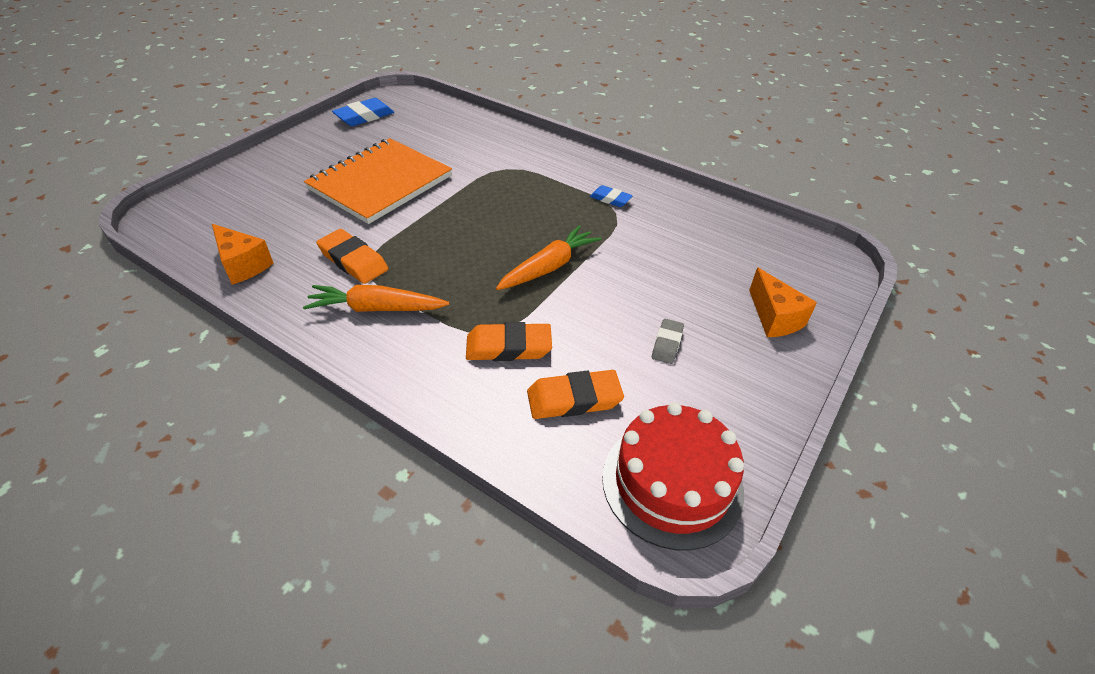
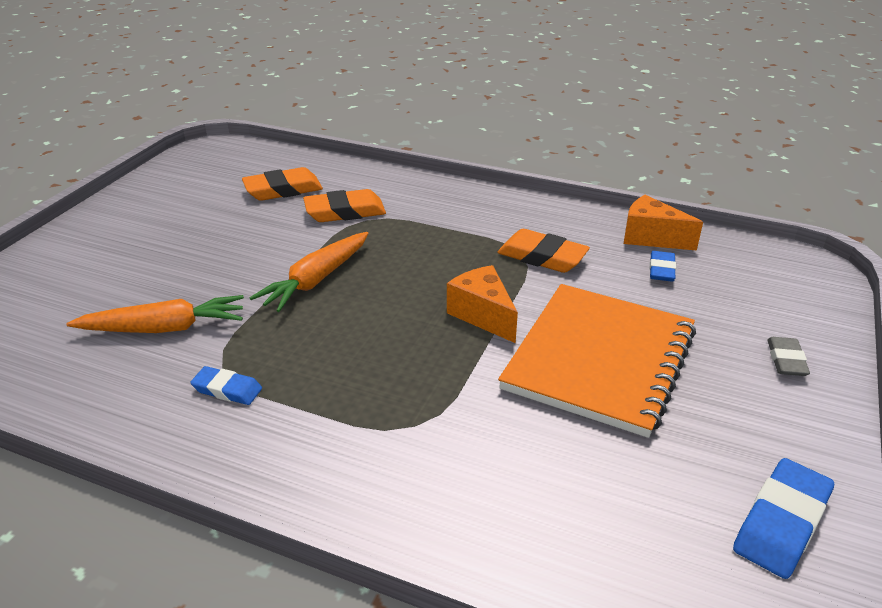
camera: 170 degrees right, 10 degrees down
(272, 234) = (661, 270): none -> blue eraser
(376, 308) = (483, 222): orange carrot -> orange carrot (164, 328)
(667, 344) = (192, 231): grey eraser -> grey eraser (786, 360)
(672, 483) = (213, 162): red cake -> none
(774, 318) = (63, 265): orange cheese -> orange cheese (483, 315)

